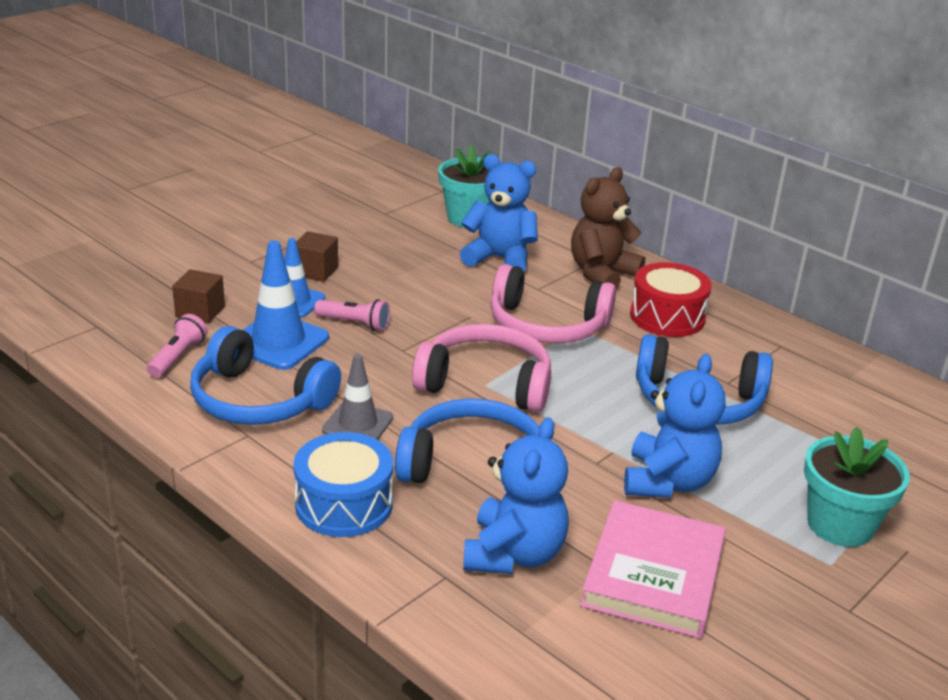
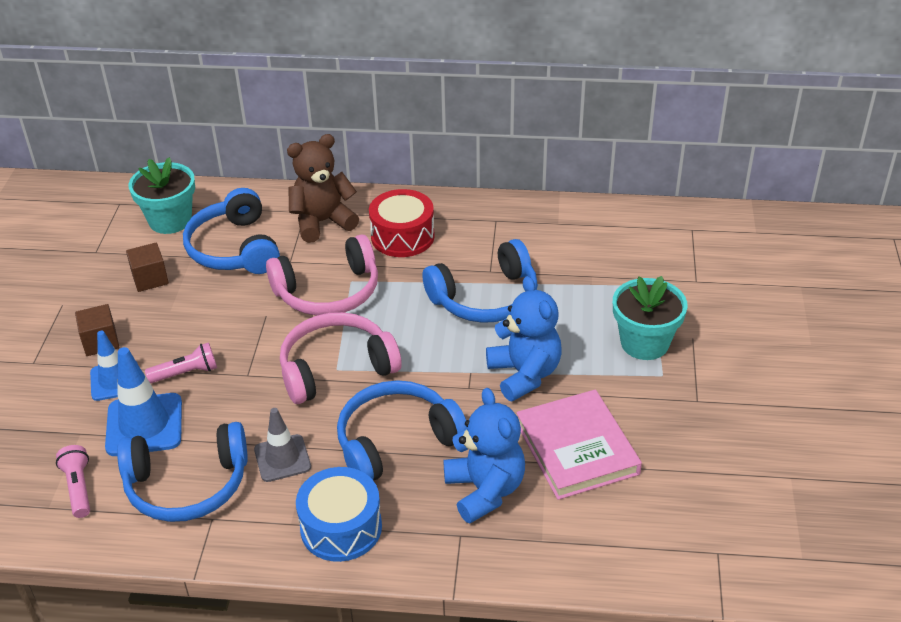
camera: 35 degrees left, 10 degrees up
(200, 312) = (47, 436): brown cube -> brown cube (150, 279)
(500, 259) = (234, 248): blue teddy bear -> blue headphones
(601, 274) = (322, 222): brown teddy bear -> brown teddy bear turned 60 degrees clockwise

